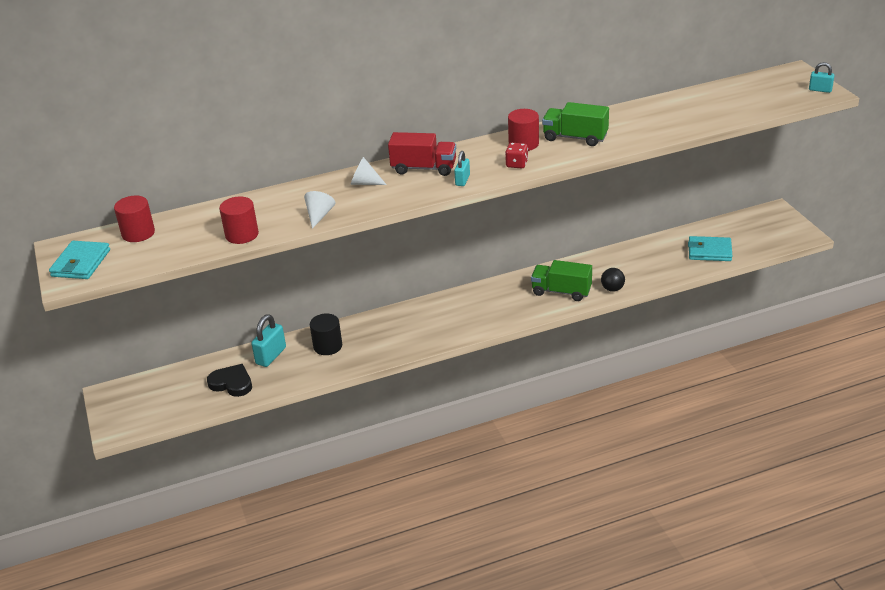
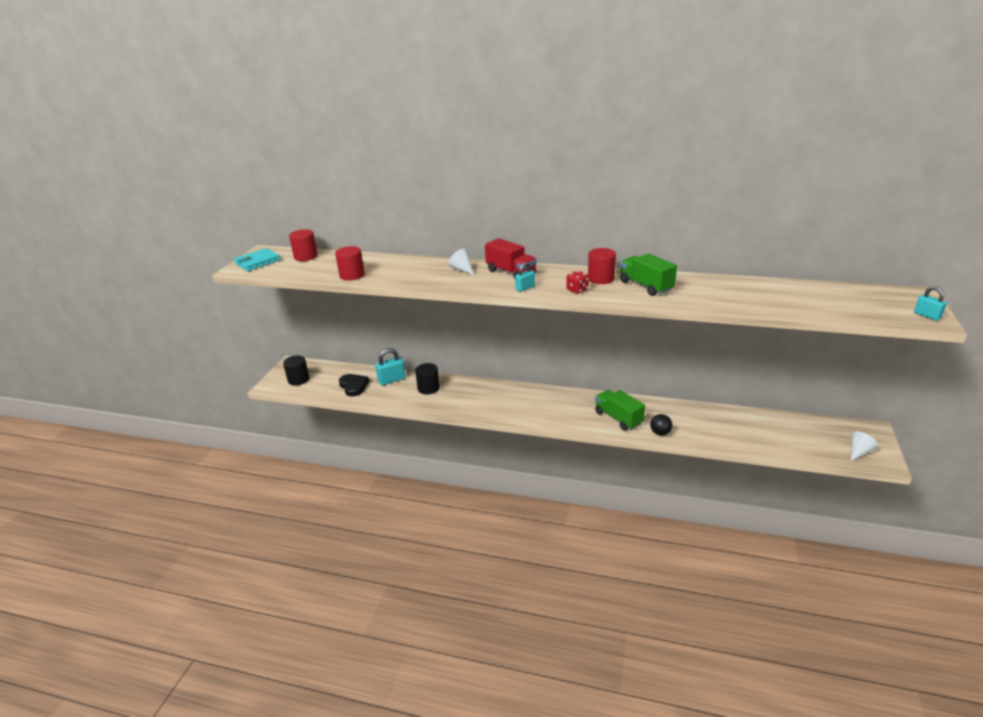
camera: 35 degrees right, 5 degrees down
(146, 407) = (298, 379): none -> black cylinder
(319, 215) = (408, 279): white cone -> white cone (859, 451)
(709, 251) = (774, 438): turquoise wallet -> none

